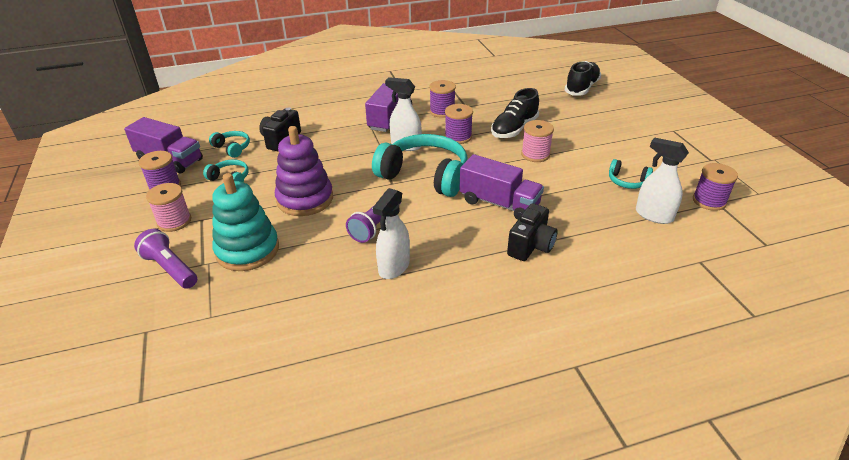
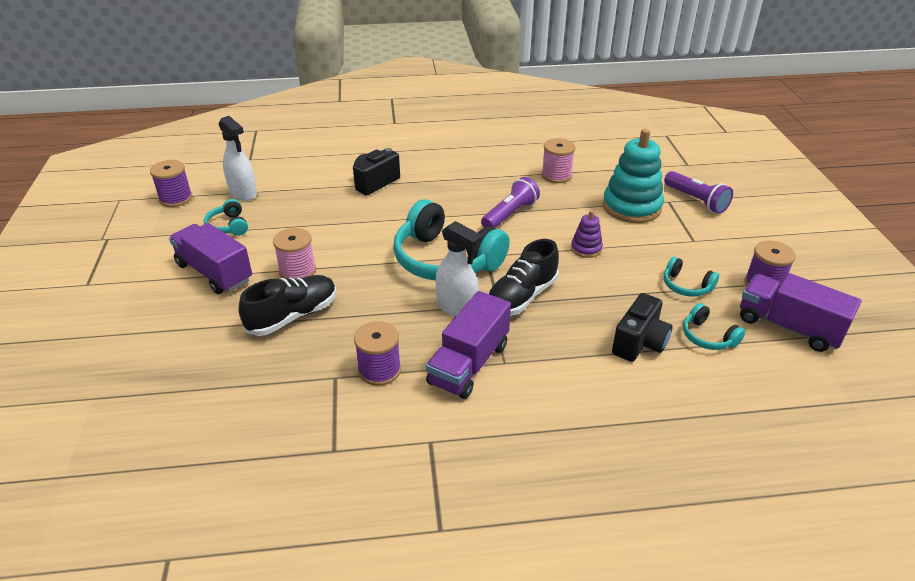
camera: 170 degrees left, 0 degrees up
(174, 221) = (721, 241): pink spool -> pink spool (556, 175)
(305, 199) = (586, 248): purple stacking toy -> purple stacking toy, size x0.49
(394, 267) = (498, 181): white spray bottle -> none
(458, 137) = (379, 312): purple spool -> none
(499, 203) = (379, 220): purple truck -> purple truck (214, 273)
(581, 88) = (105, 395): black shoe -> black shoe (521, 297)
(627, 181) = (228, 226): turquoise headphones -> turquoise headphones turned 150 degrees counterclockwise

